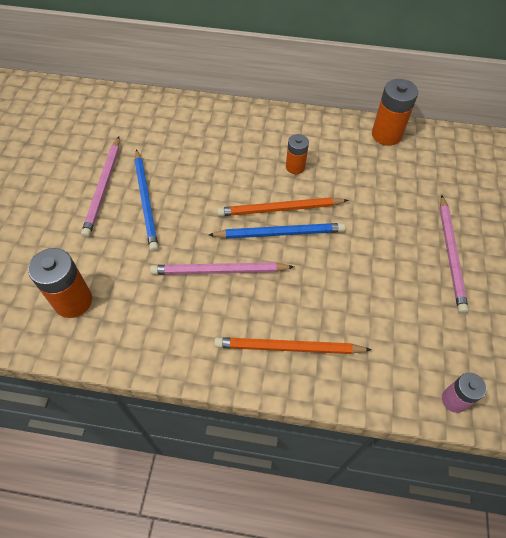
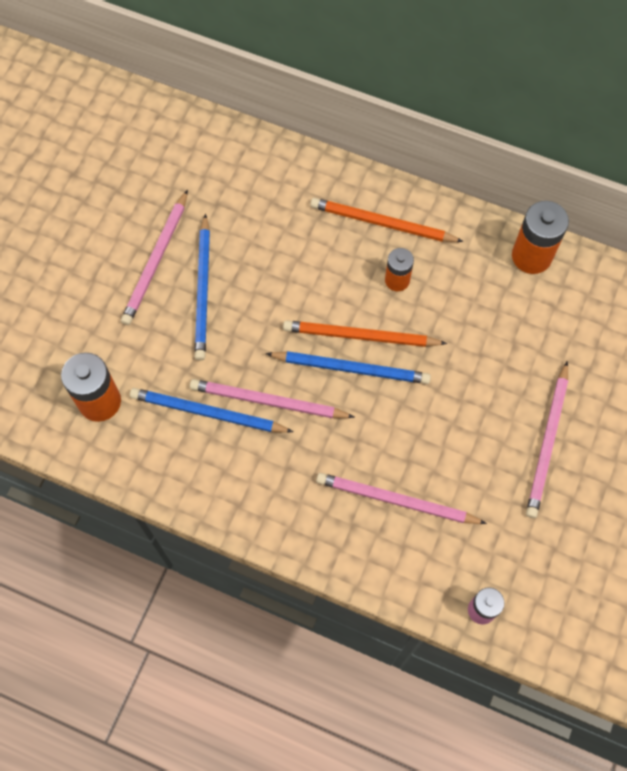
camera: 15 degrees right, 10 degrees up
(170, 290) = (208, 413): none -> blue pencil
(288, 348) = (321, 510): orange pencil -> orange pencil (382, 223)
(349, 325) = (396, 501): none -> pink pencil

